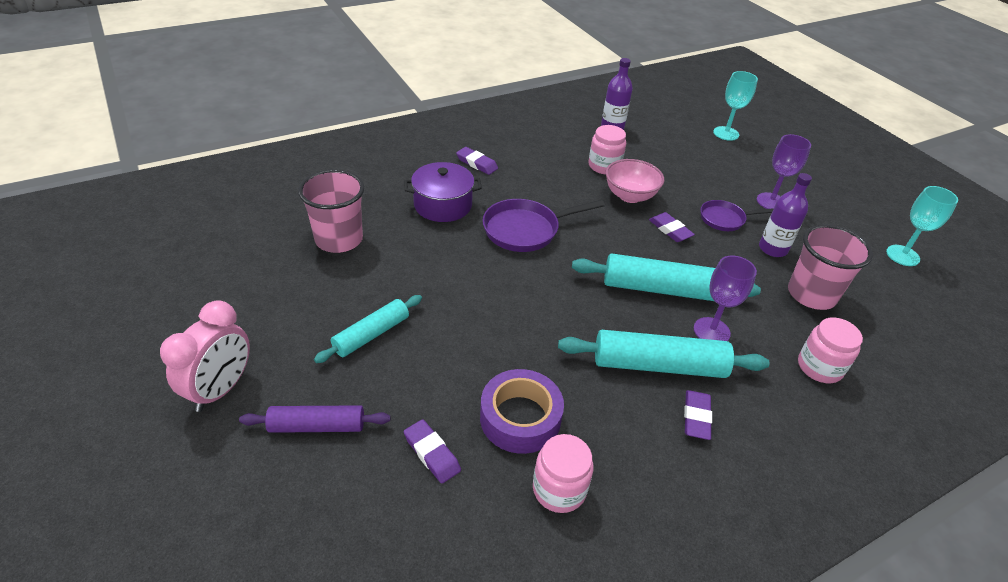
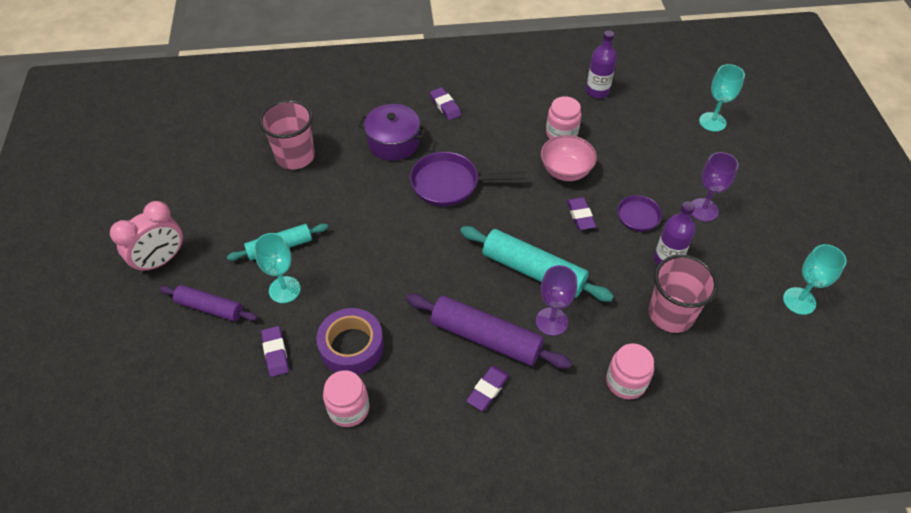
camera: 25 degrees right, 10 degrees up
(403, 379) = (284, 290): none -> turquoise goblet
(658, 365) = (485, 337): turquoise rolling pin -> purple rolling pin

